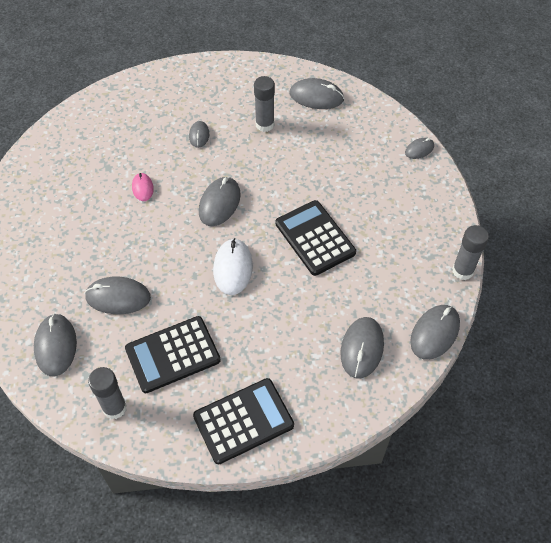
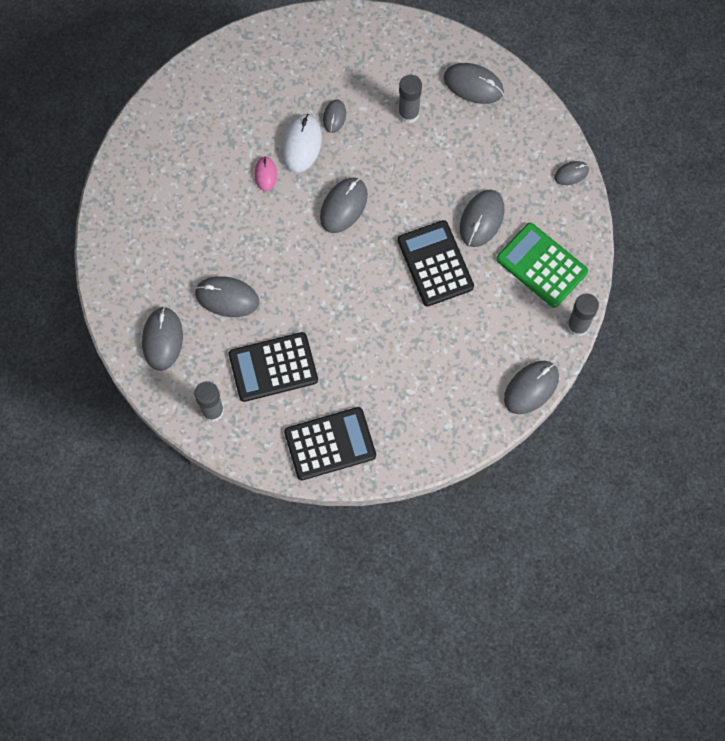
camera: 10 degrees right, 15 degrees up
(233, 268) = (345, 284): white mouse -> white mouse (301, 144)
(362, 348) = (456, 392): grey mouse -> grey mouse (481, 219)
(414, 225) = (541, 265): none -> green calculator

